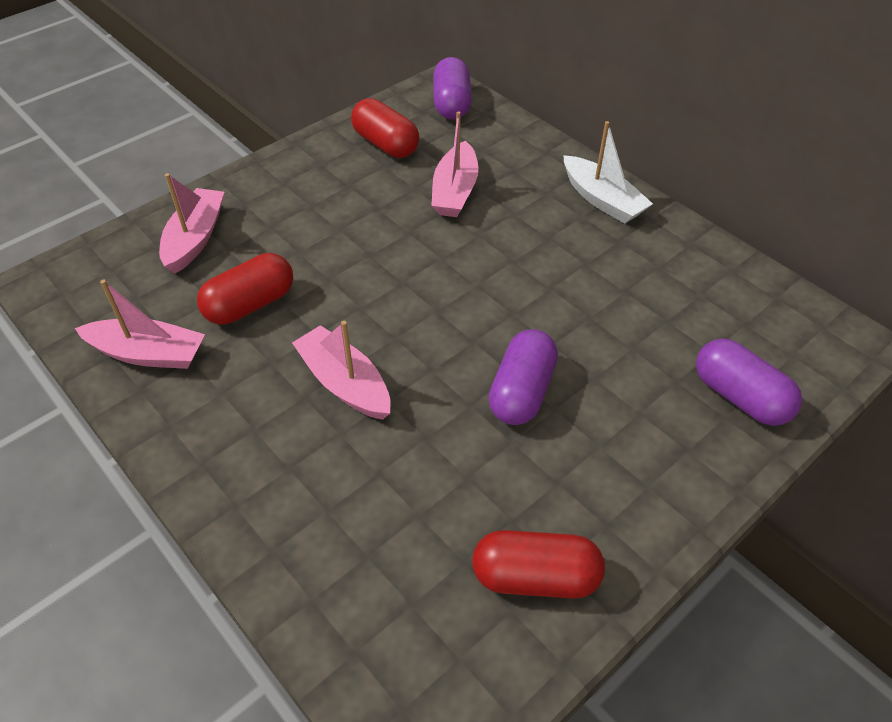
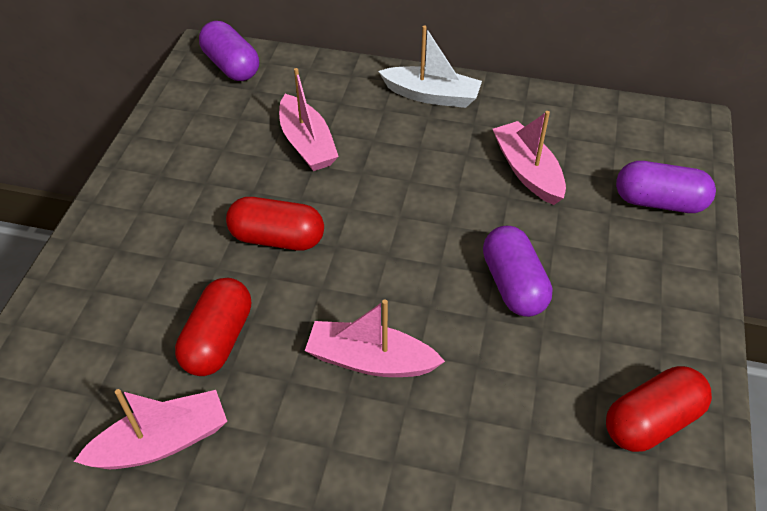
camera: 35 degrees left, 0 degrees up
(195, 238) = (100, 307): pink boat -> pink boat (527, 171)
(385, 144) = (205, 129): red capsule -> red capsule (277, 238)

